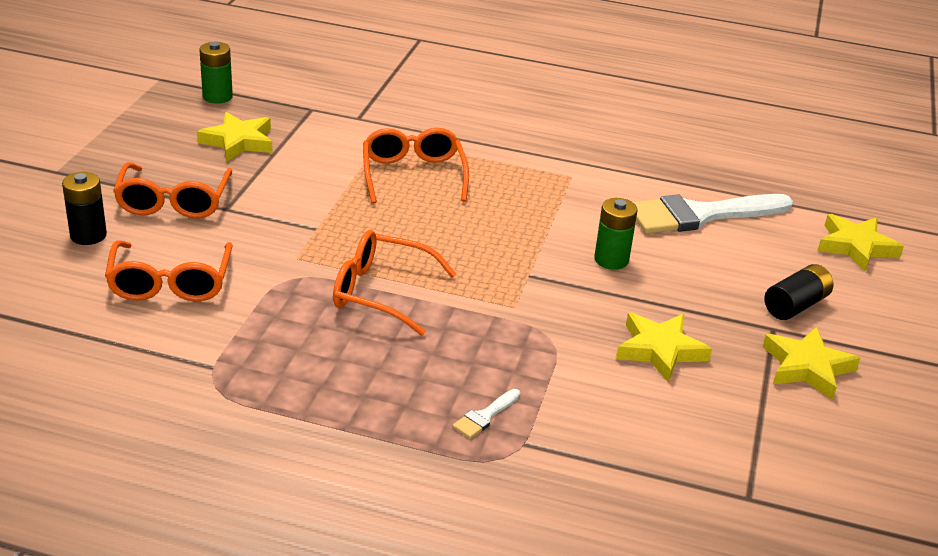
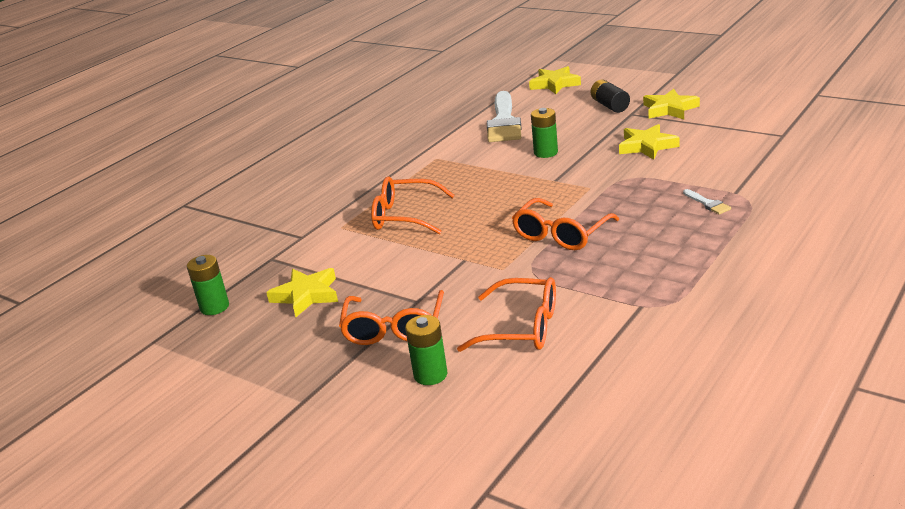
camera: 65 degrees left, 5 degrees down
(88, 235) = (430, 375): black battery -> green battery
(173, 202) = (394, 328): orange glasses -> orange glasses turned 75 degrees clockwise

